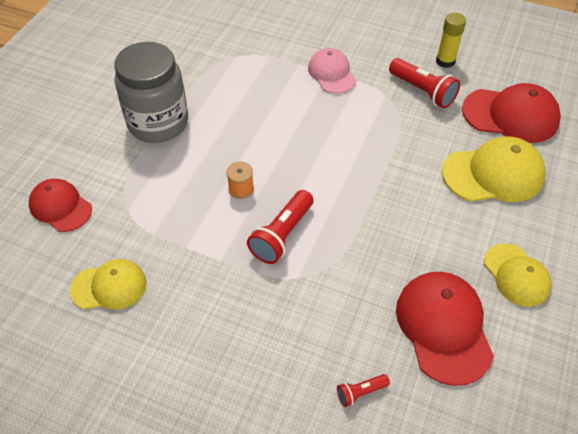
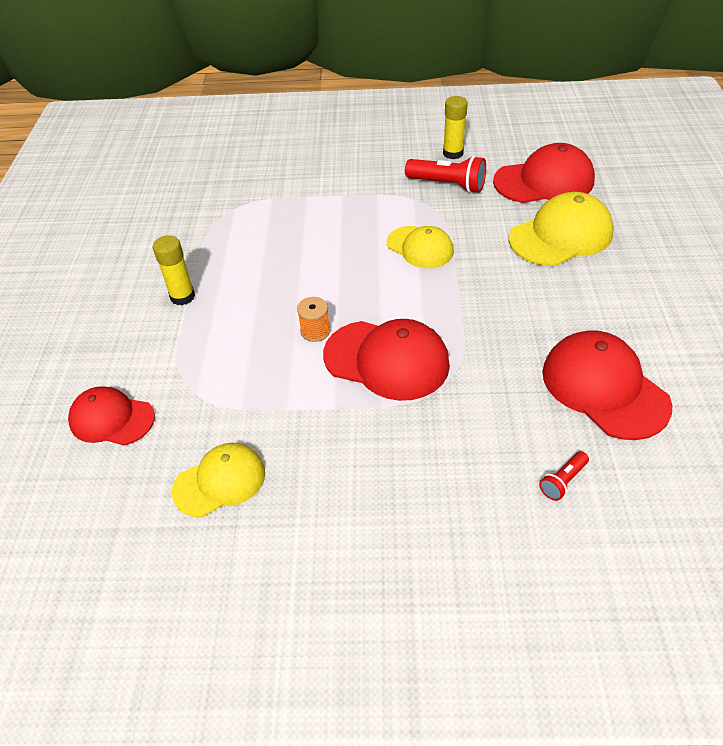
camera: 20 degrees left, 5 degrees down
(158, 123) = (182, 297): grey jar -> yellow glue stick
(282, 235) = (387, 360): red flashlight -> red cap
(331, 73) = (346, 195): pink cap -> none
(516, 275) = (640, 316): yellow cap -> yellow cap (420, 247)

